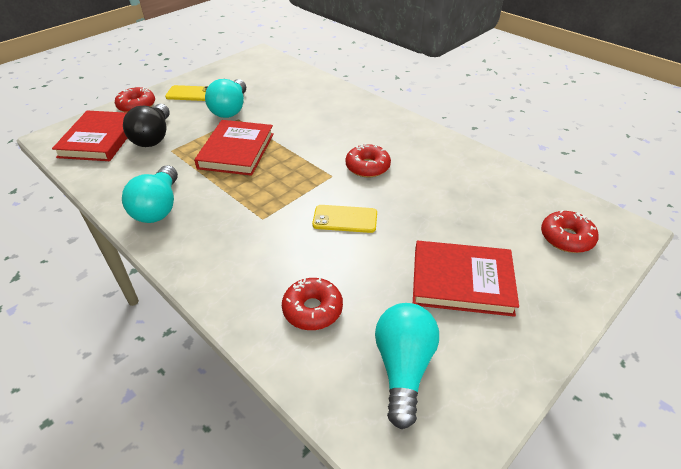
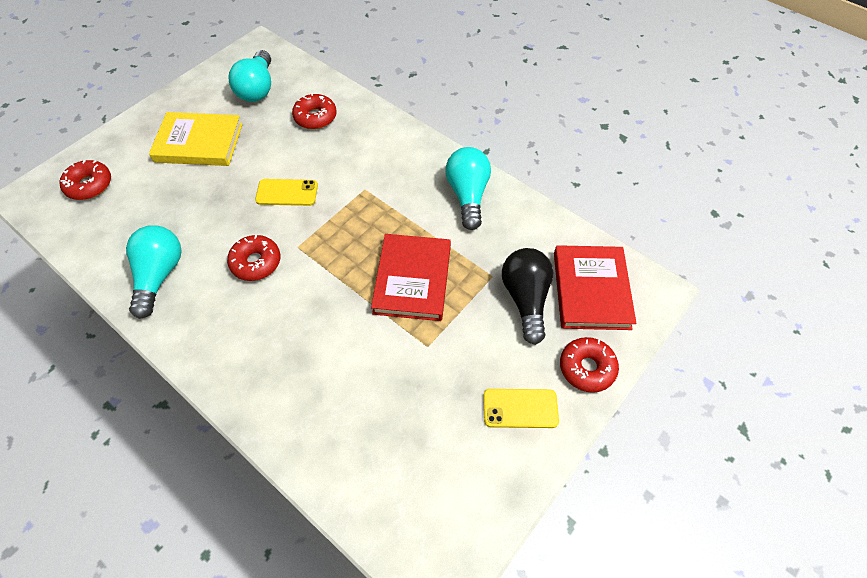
camera: 175 degrees right, 15 degrees up
(230, 109) = (444, 368): turquoise light bulb -> turquoise light bulb (159, 275)
(462, 281) = (199, 143): red book -> yellow book

